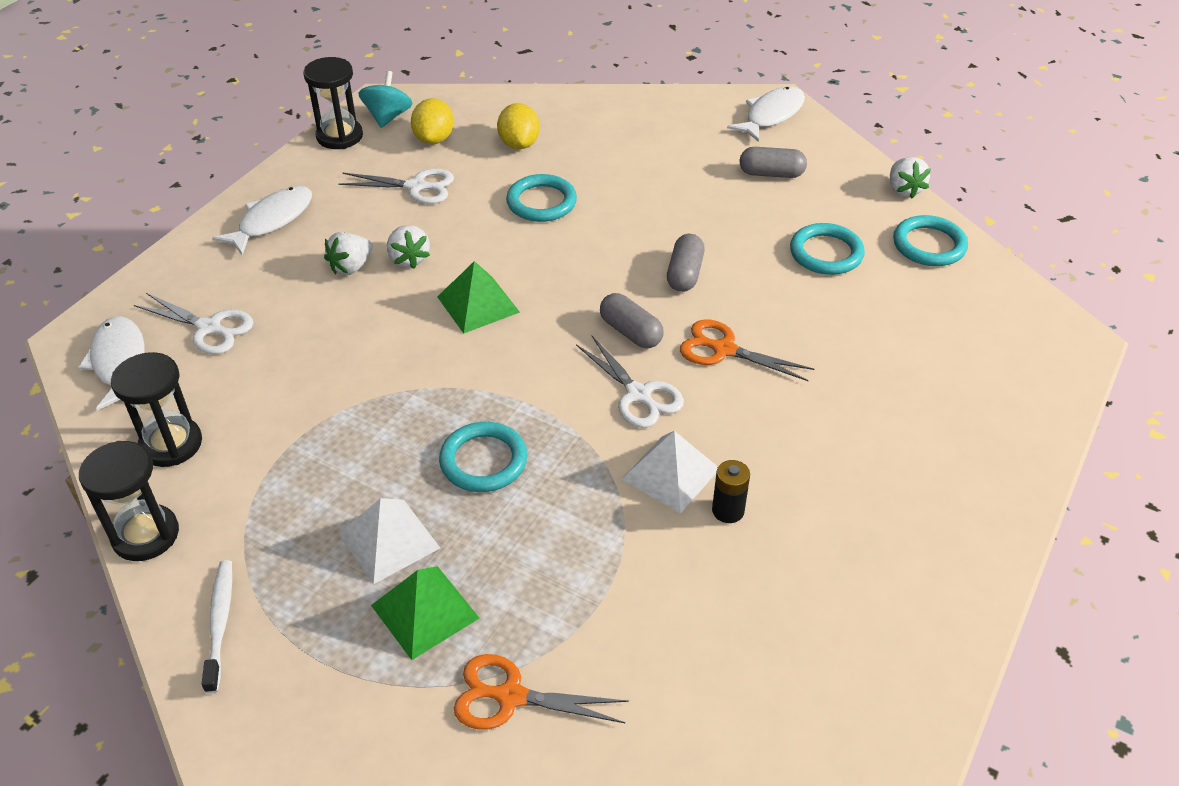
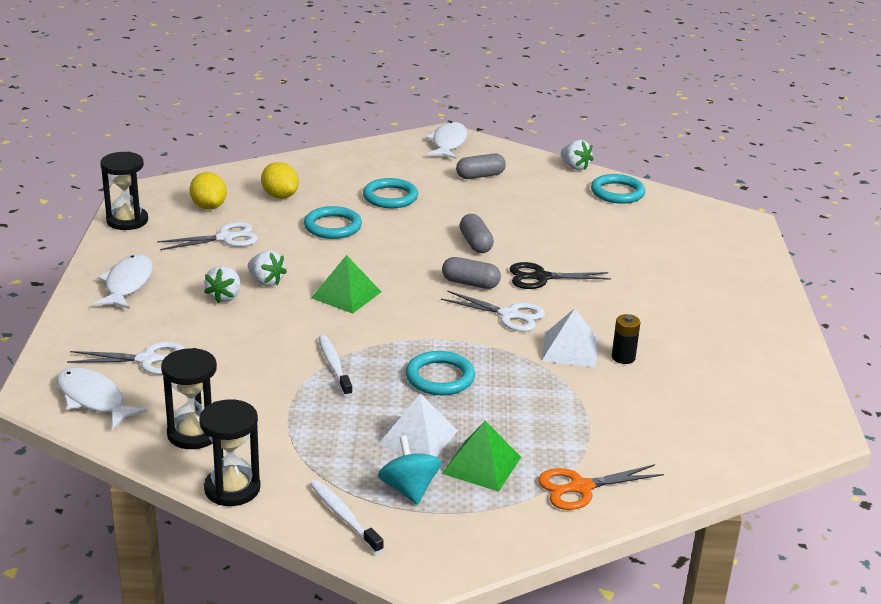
camera: 30 degrees left, 15 degrees down
(384, 402) = (334, 366): none -> white toothbrush
(388, 117) = (155, 201): turquoise spinning top -> turquoise spinning top (409, 489)
(723, 349) = (541, 277): orange scissors -> black scissors
(826, 253) = (557, 211): turquoise ring -> turquoise ring (390, 197)

